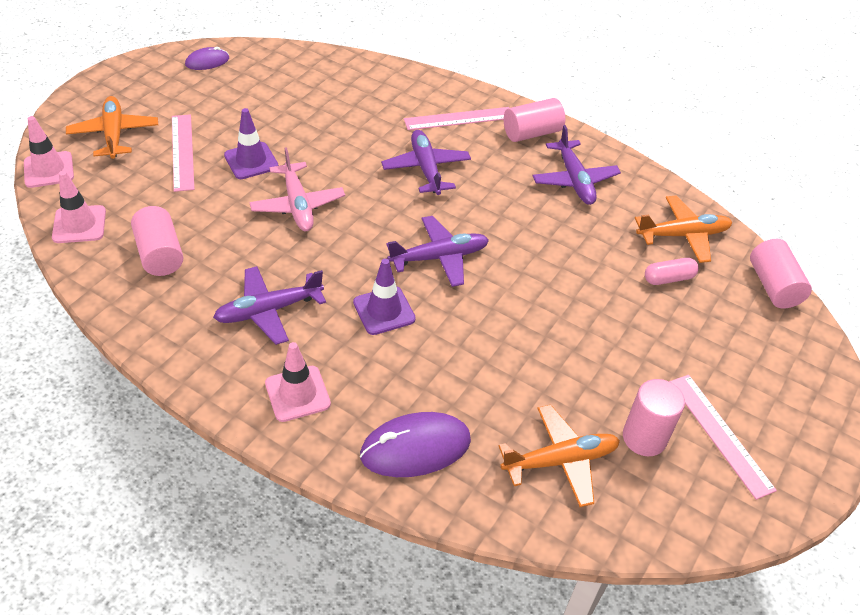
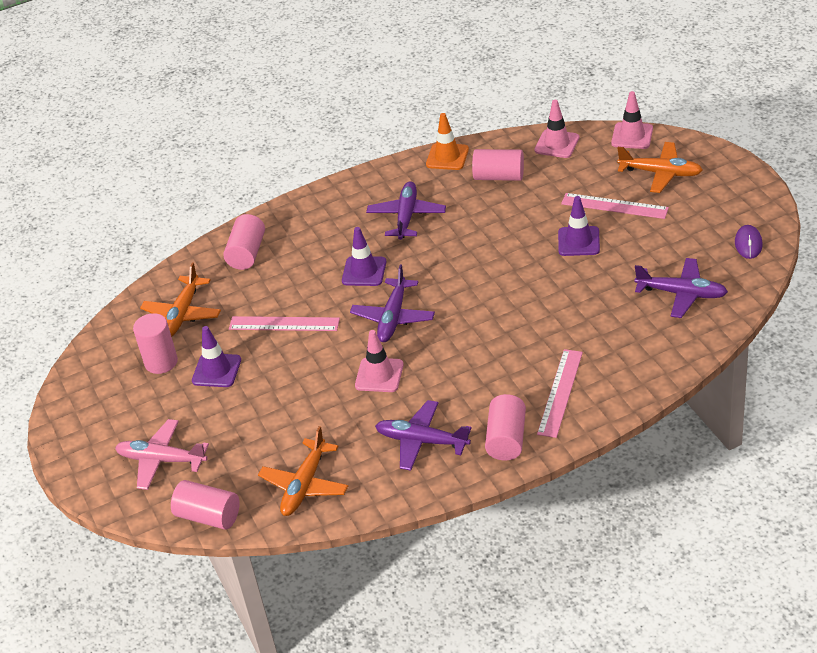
camera: 130 degrees right, 5 degrees down
(133, 316) = (447, 157): none -> orange traffic cone
(297, 205) = (506, 255): pink plane -> pink plane (161, 460)
(297, 394) = (327, 214): pink traffic cone -> pink traffic cone (379, 375)
(415, 447) = (247, 253): purple mouse -> pink cylinder
(426, 169) = (502, 344): purple plane -> purple plane (682, 293)
(615, 374) = (216, 370): none -> purple traffic cone
(668, 278) = (269, 448): pink capsule -> none
(720, 434) = (129, 403): pink ruler -> pink ruler (284, 324)

